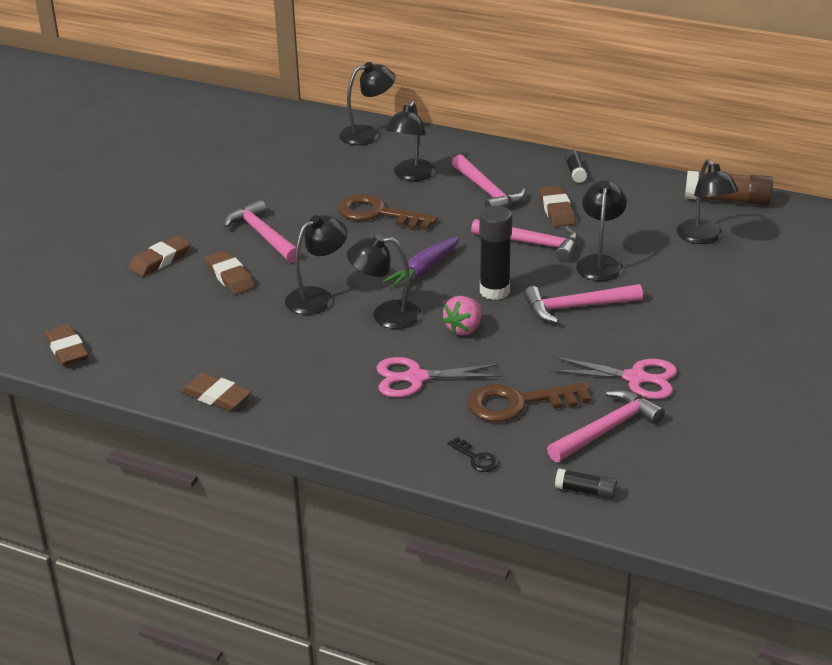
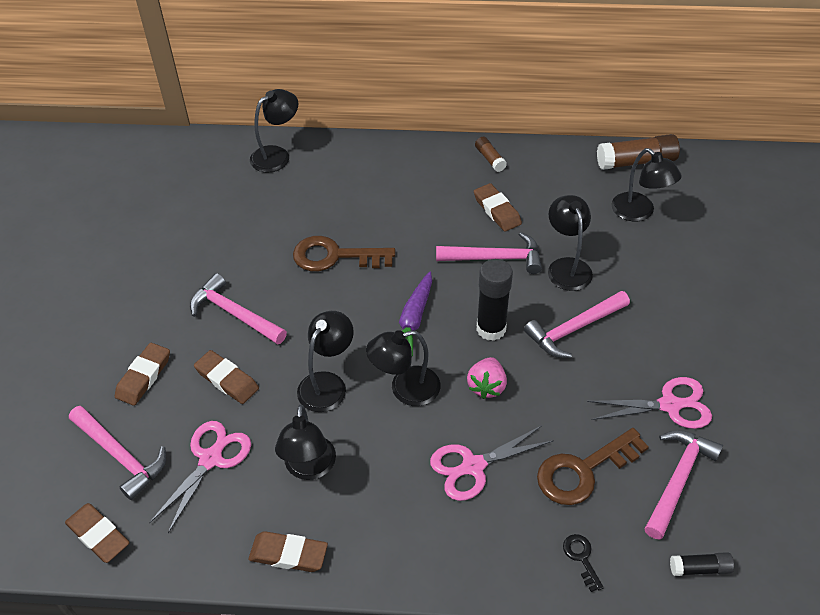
camera: 20 degrees left, 15 degrees up
(186, 323) = (211, 459): none -> pink scissors
(411, 175) = (343, 199): black lamp -> black lamp (309, 468)
(476, 458) = (581, 558): black key -> black key turned 135 degrees counterclockwise
(487, 192) = (423, 202): pink hammer -> pink hammer (121, 455)
(575, 172) = (490, 159): black glue stick -> brown glue stick

